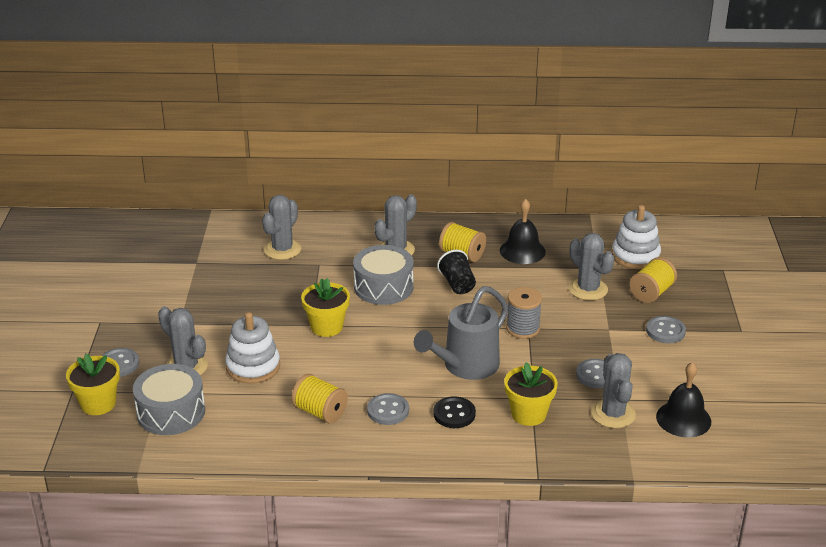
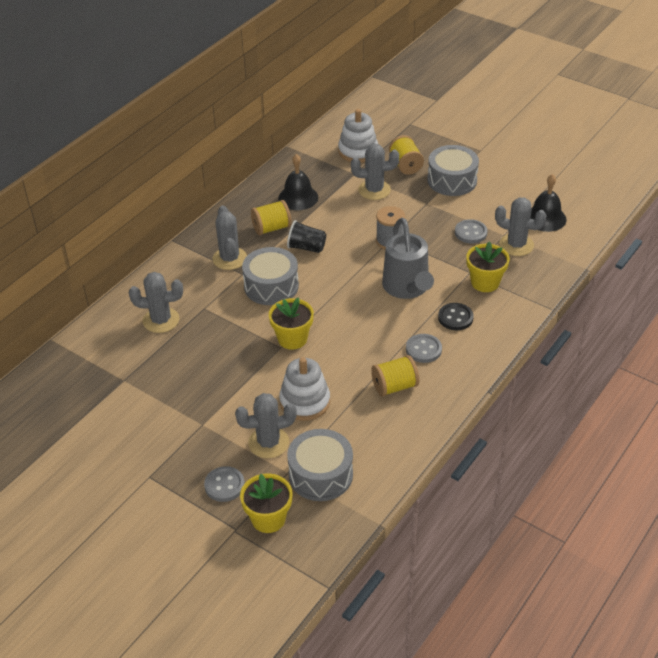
camera: 55 degrees left, 10 degrees up
(282, 249) = (161, 320): grey cactus -> grey cactus turned 60 degrees counterclockwise
(665, 331) = (452, 180): grey button -> grey drum

